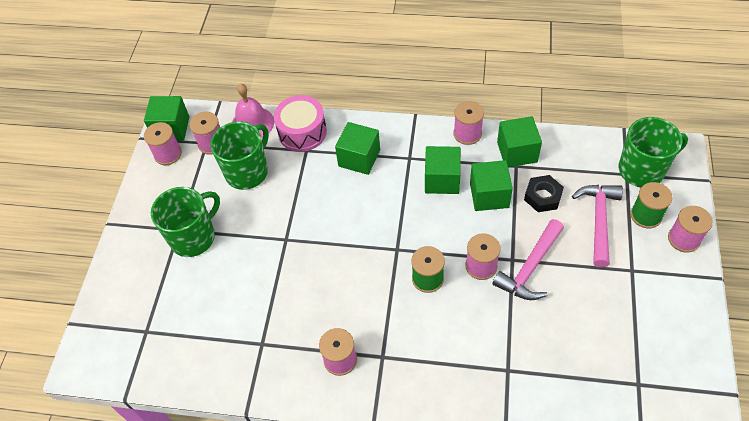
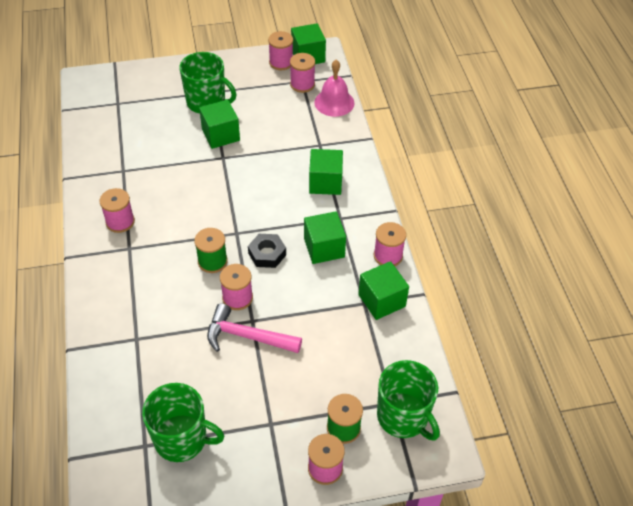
camera: 65 degrees right, 5 degrees down
(247, 172) = (282, 114): green mug -> green mug (182, 439)
(302, 132) = (338, 137): pink drum -> none
(489, 195) = (319, 288): green cube -> green cube (220, 135)
(542, 196) = (334, 332): black nut -> black nut (267, 254)
(599, 220) = (322, 386): pink hammer -> none

